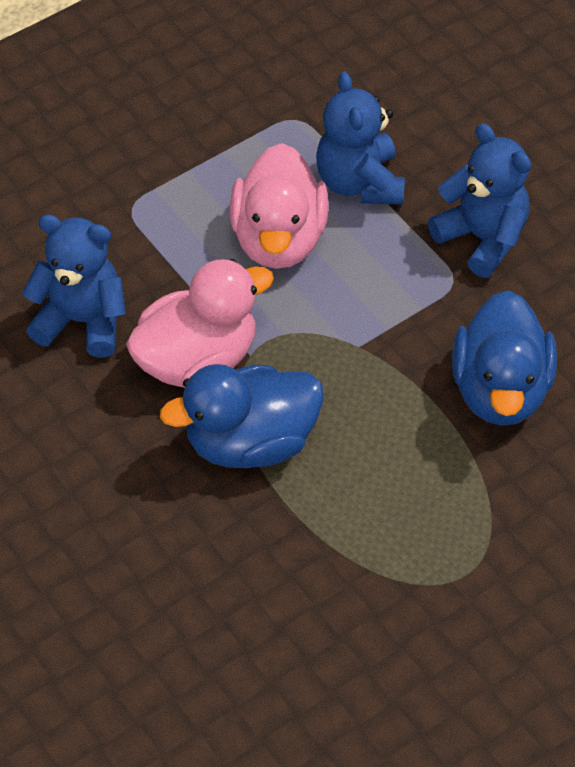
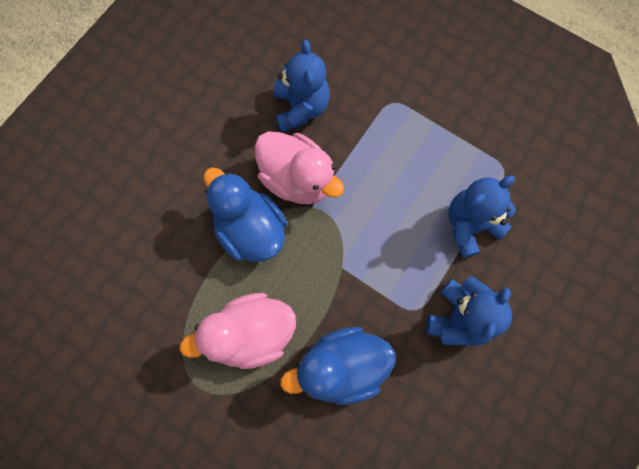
camera: 70 degrees right, 20 degrees up
(279, 239) = (404, 193): pink duck -> pink duck (251, 334)

